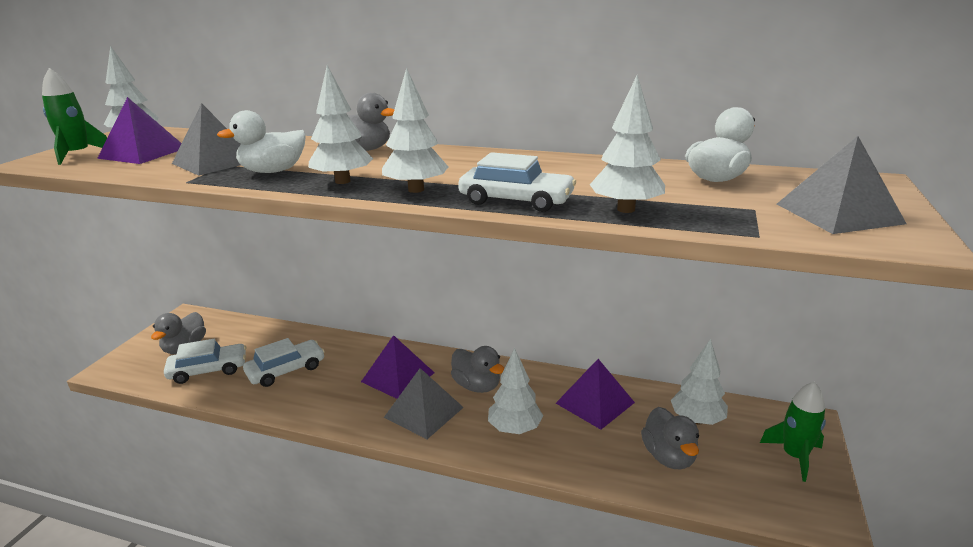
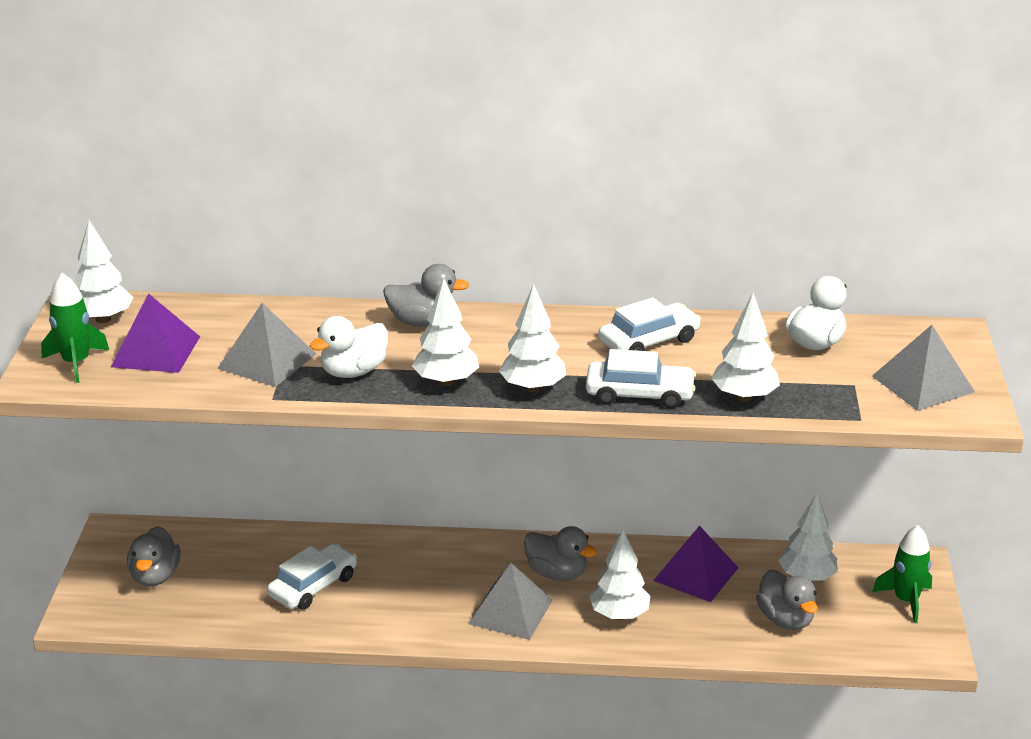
camera: 15 degrees left, 5 degrees up
(208, 370) = (212, 600): white car -> white car (649, 341)
(398, 377) = (457, 575): purple pyramid -> none

